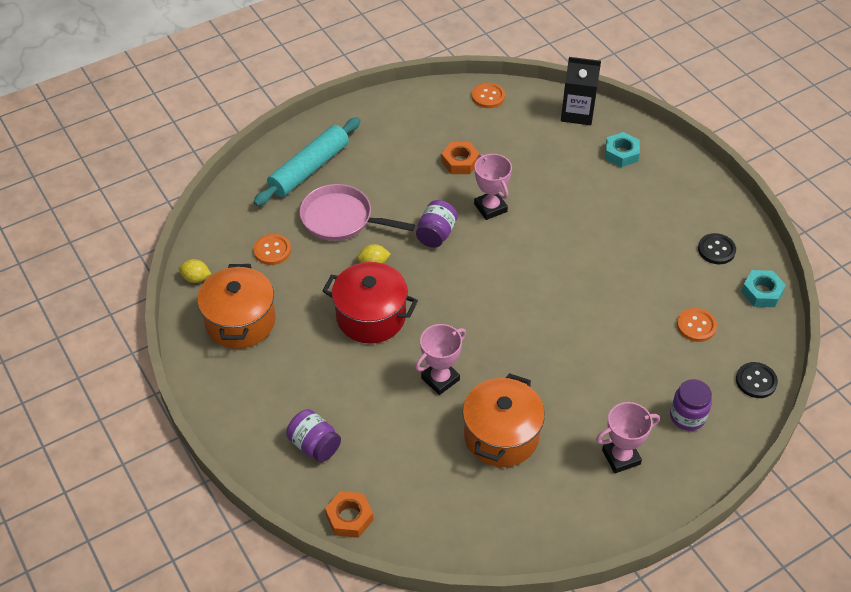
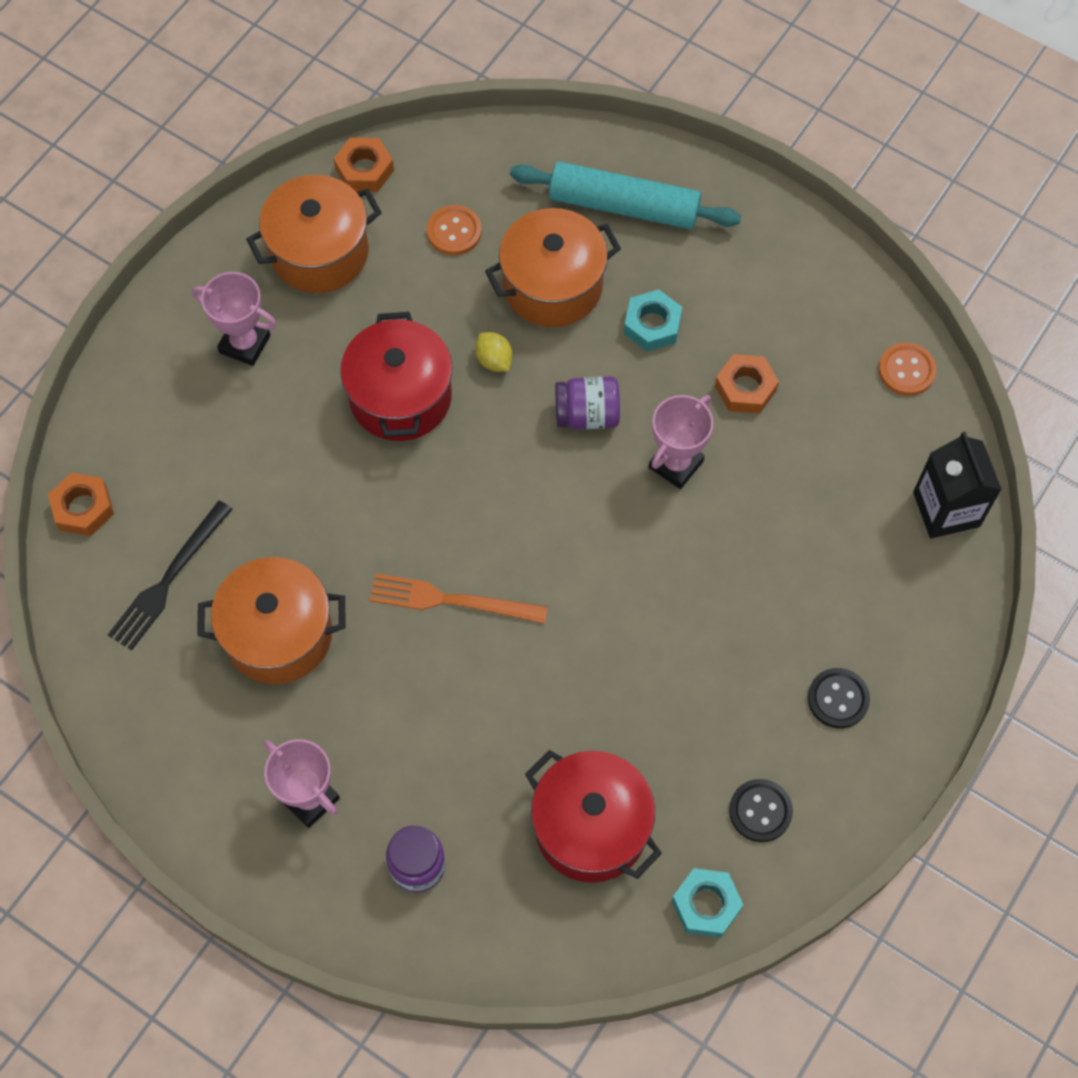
camera: 65 degrees right, 15 degrees up
(196, 278) = (364, 170): yellow lemon -> orange nut
(314, 445) = (170, 423): purple jar -> none
(341, 219) = (552, 286): pink pan -> orange pot
(430, 484) = (169, 579): none -> black fork
(440, 379) = (337, 524): pink trophy -> pink trophy (245, 344)
(523, 340) = (451, 600): none -> orange fork
(621, 153) = (892, 604): turquoise nut -> turquoise nut (652, 325)
(696, 326) = (591, 827): orange button -> red pot
(756, 381) = (526, 944): black button -> black button (838, 699)

